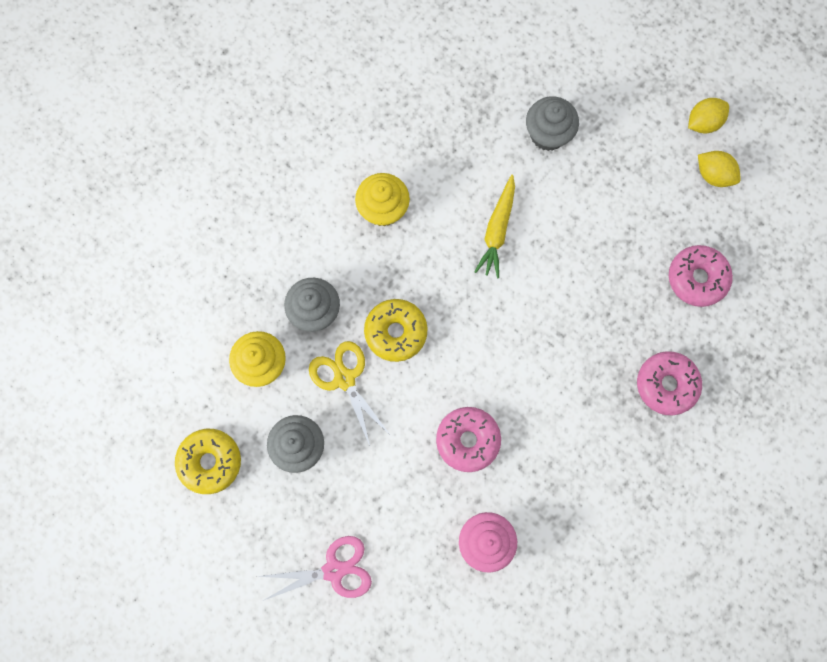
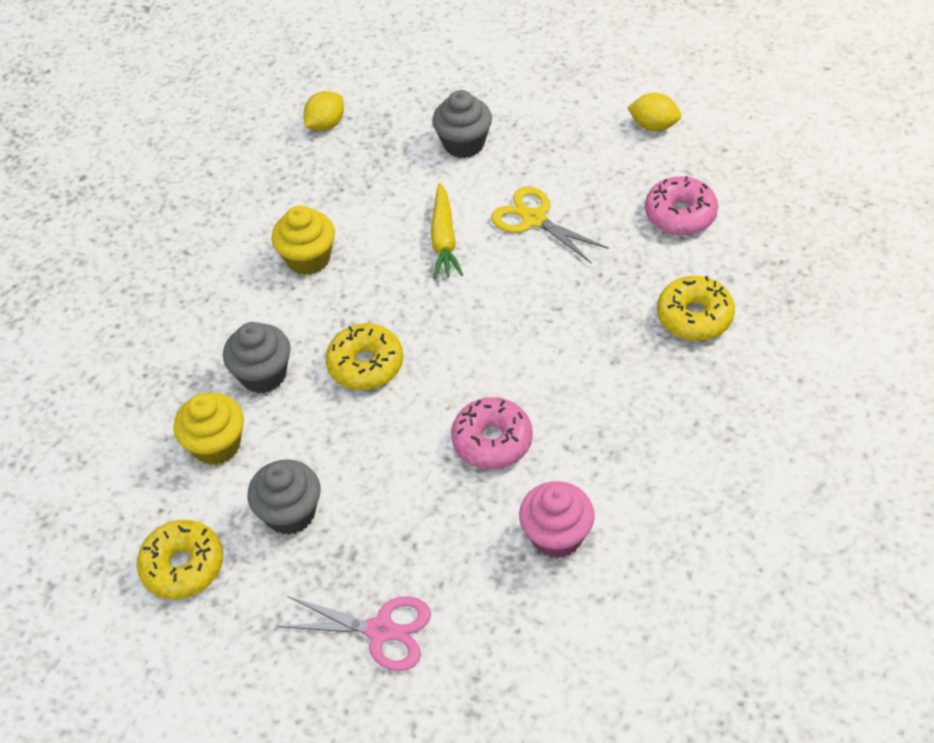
camera: 15 degrees left, 25 degrees down
(334, 570) = (381, 630): pink scissors -> pink scissors turned 45 degrees clockwise
(344, 378) = (321, 428): yellow scissors -> yellow scissors (533, 219)
(666, 384) = (694, 316): pink donut -> yellow donut
(703, 122) = (622, 88): yellow lemon -> yellow lemon (326, 124)

